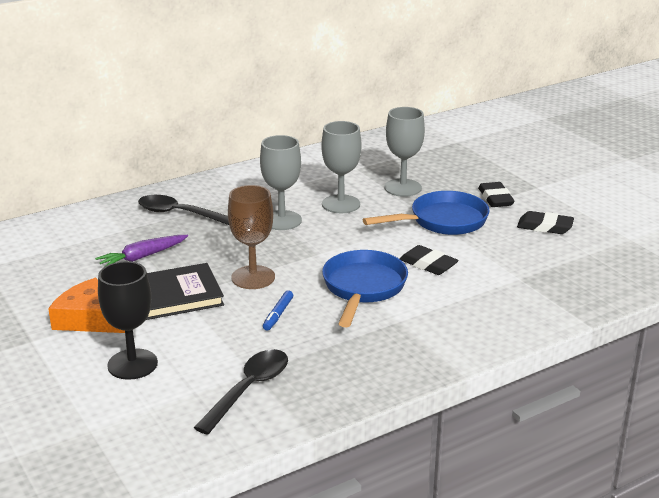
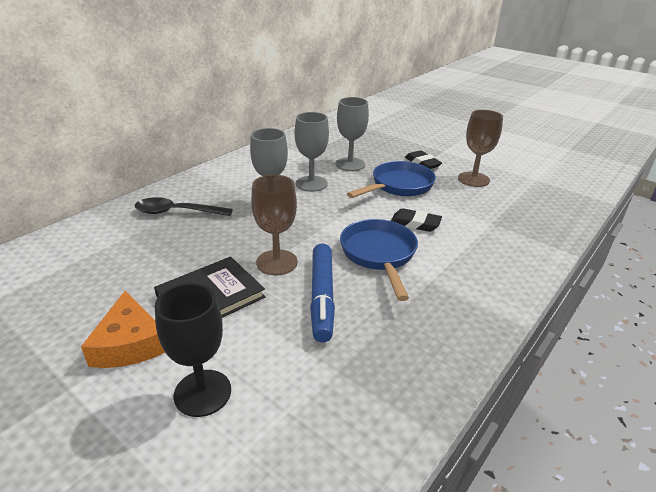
camera: 20 degrees left, 5 degrees up
(89, 319) = (130, 343): orange cheese -> orange cheese turned 120 degrees counterclockwise
(142, 257) = (159, 260): purple carrot -> none
(249, 389) = (345, 394): black spoon -> none
(278, 315) = (322, 297): blue marker -> blue marker, size x2.11
(545, 227) = (473, 179): black eraser -> brown goblet

